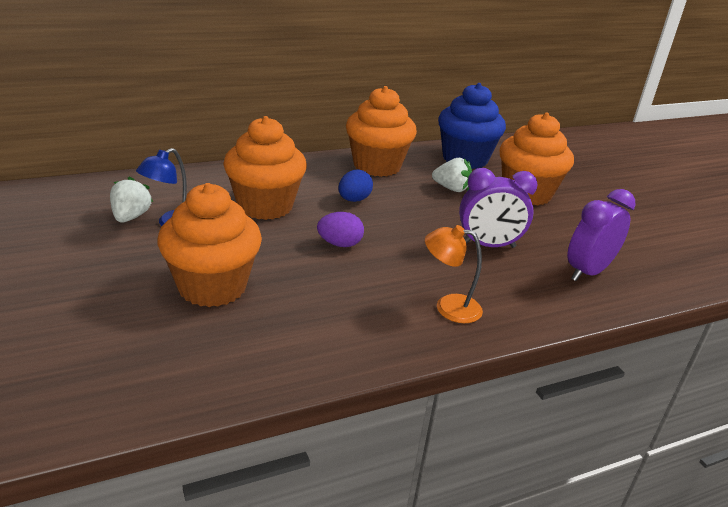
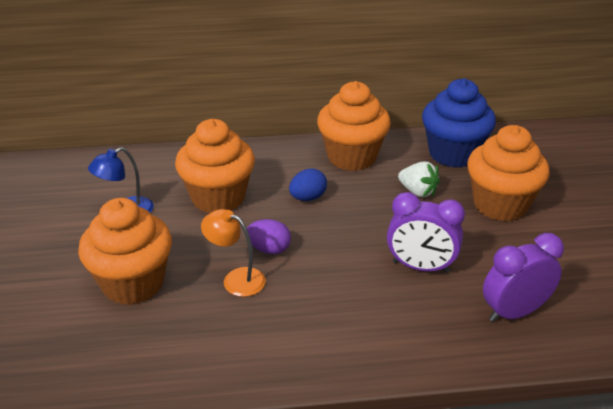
camera: 20 degrees right, 5 degrees up
(131, 217) = (95, 200): white strawberry -> none
(448, 307) = (340, 335): orange lamp -> orange lamp (236, 279)

